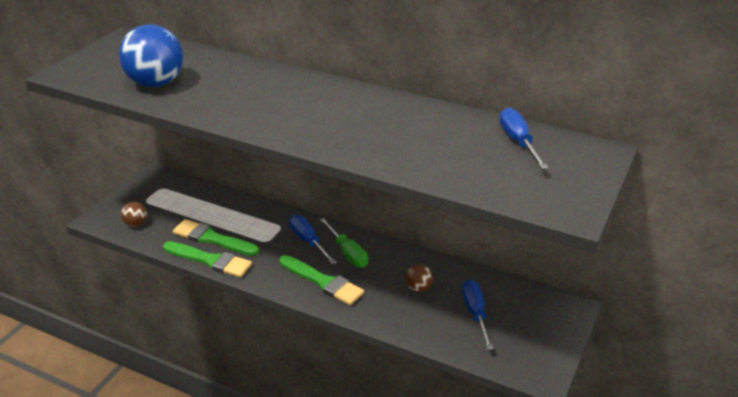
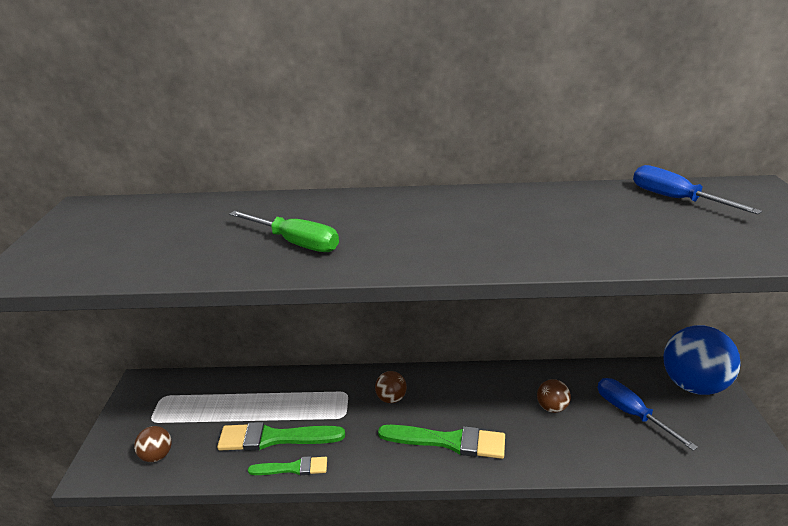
camera: 25 degrees left, 5 degrees down
(156, 83) = (177, 249): blue ball -> blue ball (693, 385)
(210, 260) = (293, 468): green brush -> green brush, size x0.60
(308, 241) = (391, 398): blue screwdriver -> brown ball
(347, 253) = (445, 396): green screwdriver -> green screwdriver (296, 243)

